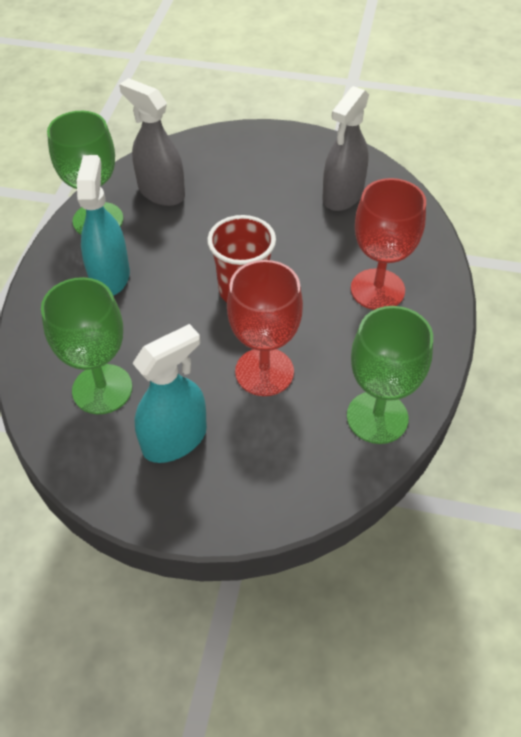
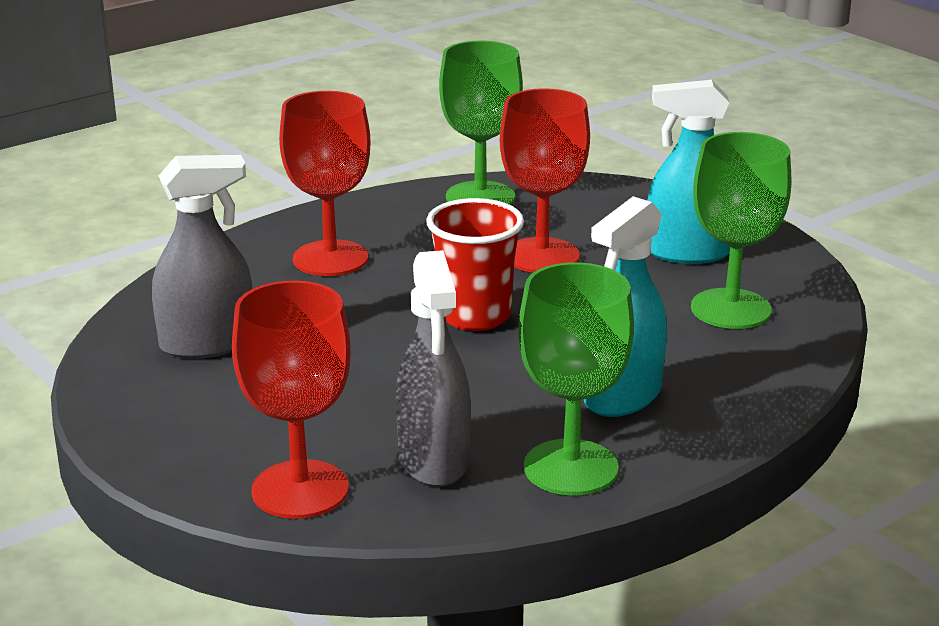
camera: 140 degrees left, 25 degrees down
(198, 152) = (300, 490): none -> red goblet

